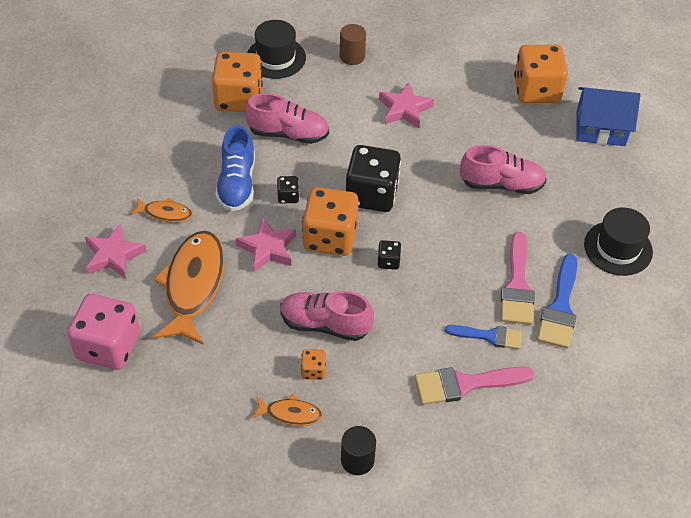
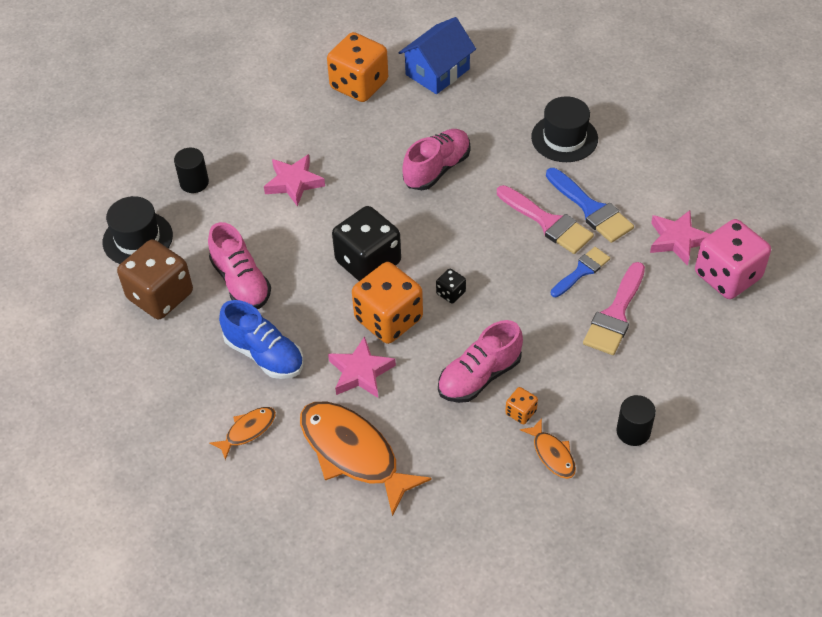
camera: 50 degrees left, 0 degrees up
(108, 346) = (367, 561): pink dice -> pink dice (727, 276)
(113, 255) = (261, 501): pink star -> pink star (677, 240)
(238, 99) = (160, 296): orange dice -> brown dice
(288, 134) = (241, 282): pink shoe -> pink shoe turned 105 degrees clockwise
(288, 196) = (315, 324): black dice -> none
(290, 414) = (552, 454): orange fish -> orange fish turned 105 degrees clockwise
(352, 56) = (194, 182): brown cylinder -> black cylinder

